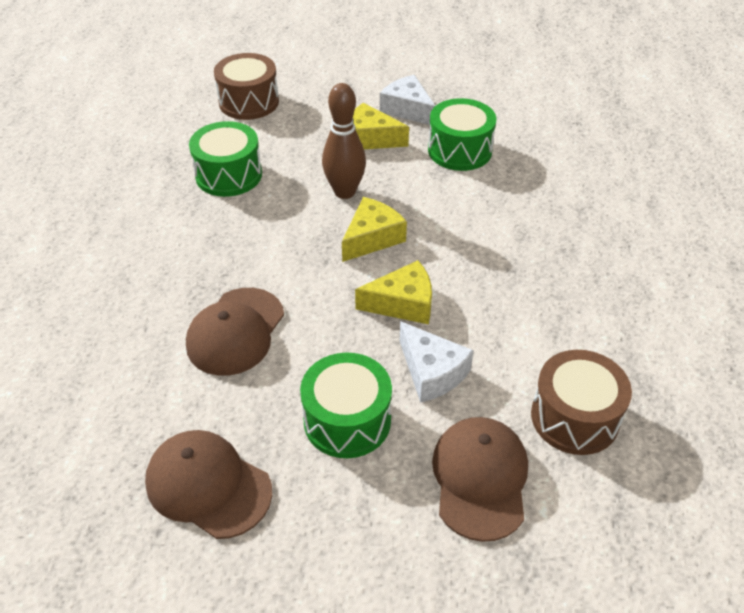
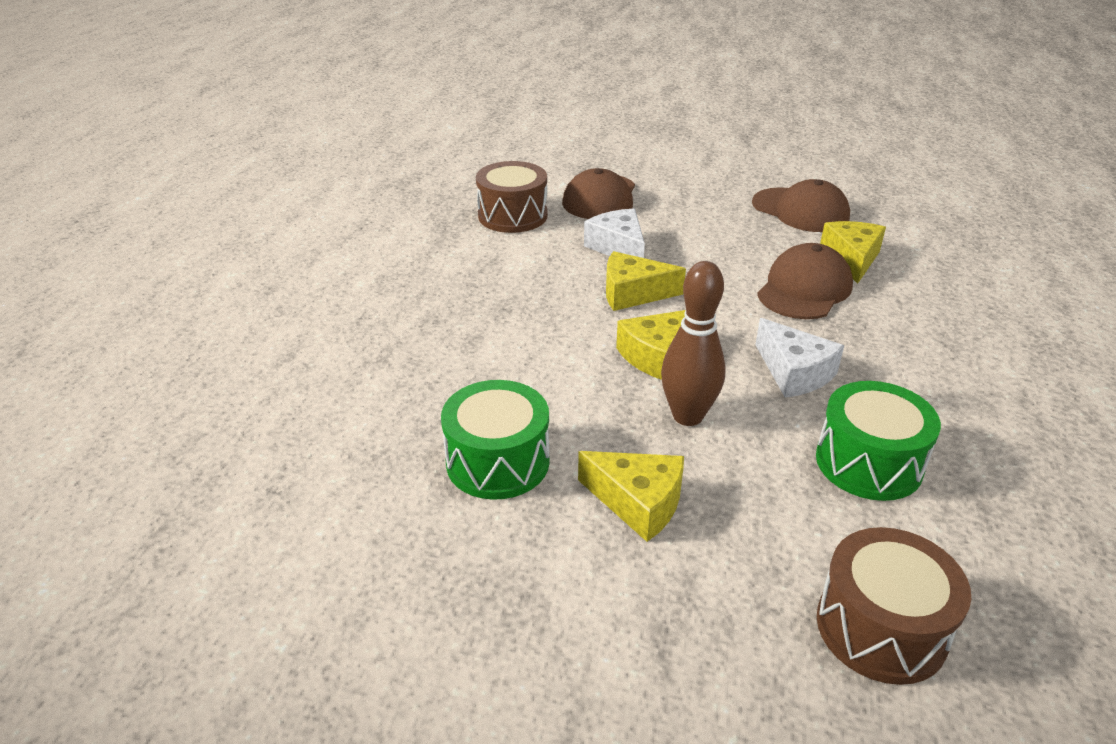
camera: 170 degrees left, 10 degrees down
(172, 387) = (851, 259): none -> yellow cheese
(347, 420) = (695, 229): green drum -> none
(407, 109) = (557, 561): white cheese -> white cheese (794, 372)

